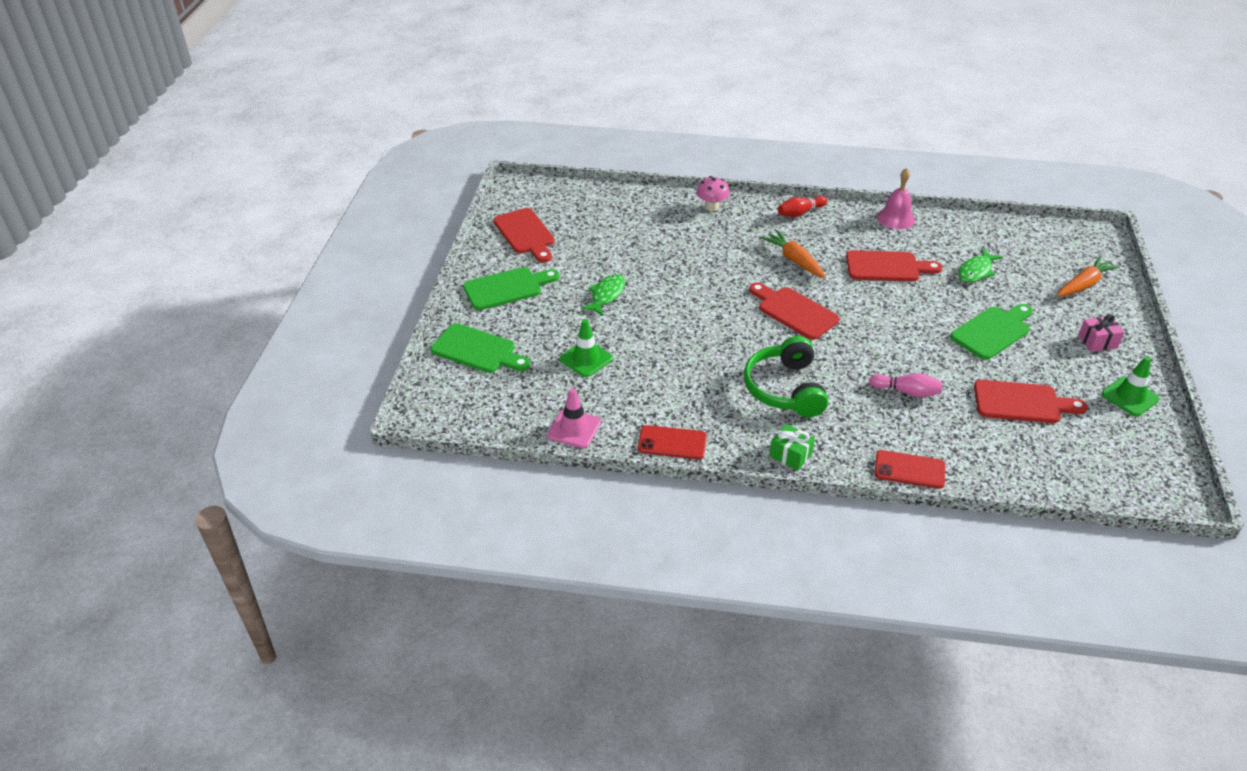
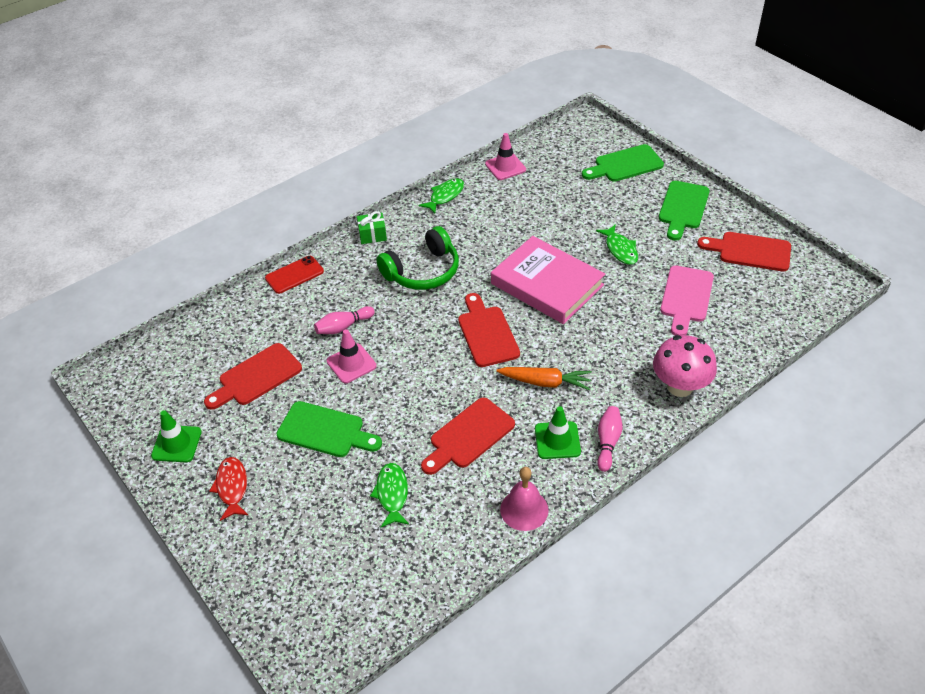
camera: 135 degrees right, 5 degrees up
(586, 359) = (561, 203): green traffic cone -> green traffic cone (557, 440)
(620, 240) = (686, 297): none -> pink cutting board
(672, 443) = (445, 196): red phone -> green fish
(700, 311) = (547, 284): none -> pink book
(712, 207) = (680, 386): pink mushroom -> pink mushroom, size x1.58
(785, 389) = (423, 271): green headphones -> green headphones turned 105 degrees clockwise
(794, 311) = (486, 333): red cutting board -> red cutting board turned 105 degrees counterclockwise
(800, 213) = (608, 442): red bowling pin -> pink bowling pin
(928, 360) = (351, 363): none -> pink traffic cone
(993, 331) = (325, 431): green cutting board -> green cutting board turned 75 degrees counterclockwise
(1084, 284) = (283, 558): orange carrot -> none
(1097, 341) = (232, 487): pink gift -> red fish

